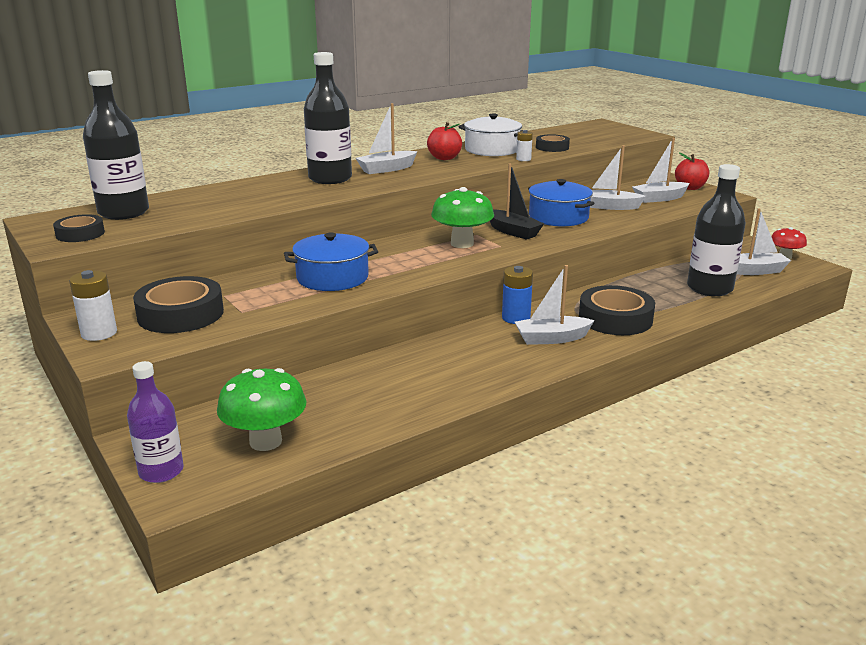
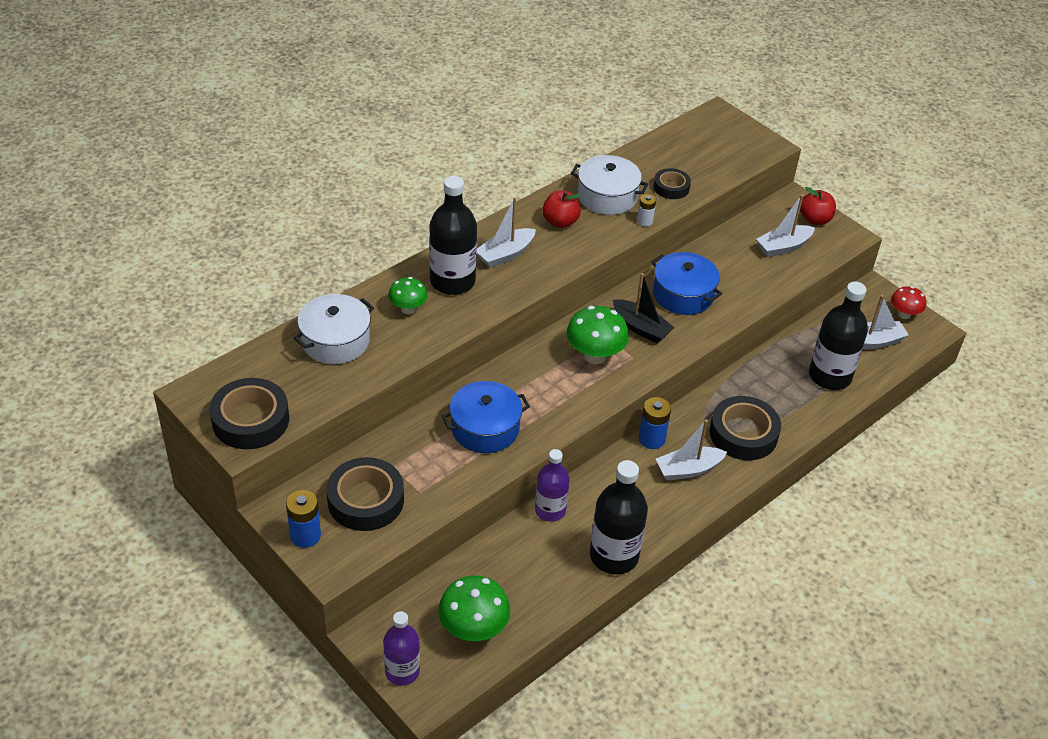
camera: 10 degrees left, 20 degrees up
(80, 234) = (250, 420): black tape -> black tape, size x1.73
(99, 333) = (305, 535): white battery -> blue battery
(123, 212) = (271, 372): black bottle -> black bottle (614, 556)
(199, 200) = (335, 341): none -> white pot
(279, 189) = (408, 309): none -> green mushroom
(392, 358) = (550, 510): none -> purple bottle
(609, 206) = (732, 268): white boat -> none

